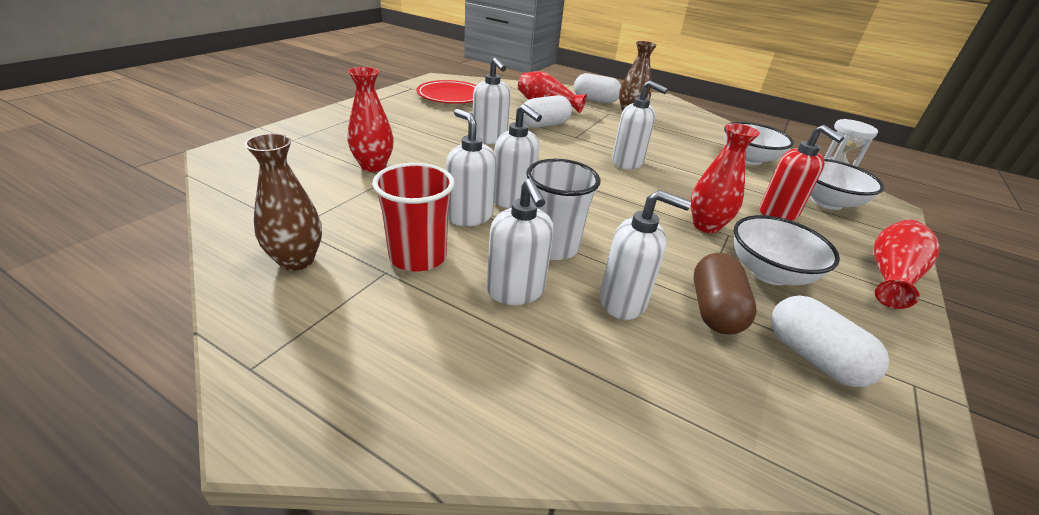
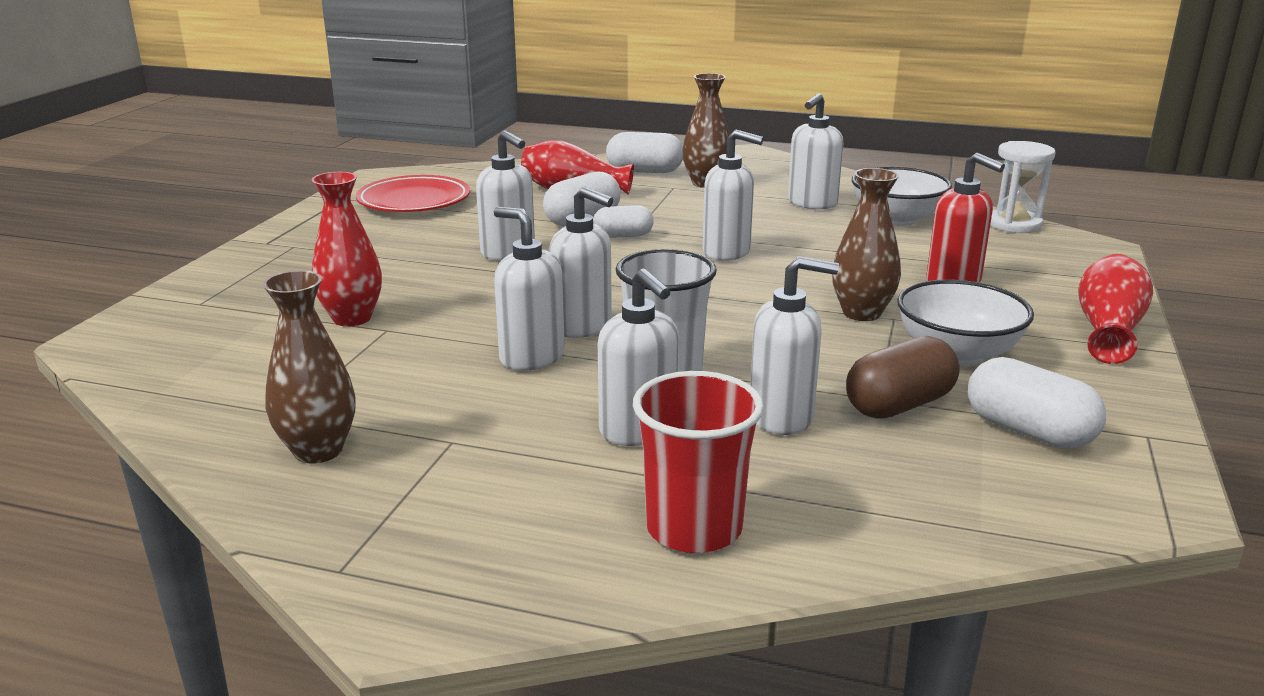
camera: 10 degrees left, 10 degrees down
(418, 257) = (486, 417): red cup -> red cup (694, 528)
(565, 140) = (623, 236): none -> white capsule
(694, 138) = (812, 203): none -> white soap dispenser
(706, 226) = (861, 313): red vase -> brown vase
(714, 310) = (899, 405): brown capsule -> brown capsule turned 60 degrees clockwise
(826, 202) = (1014, 257): white bowl -> none

